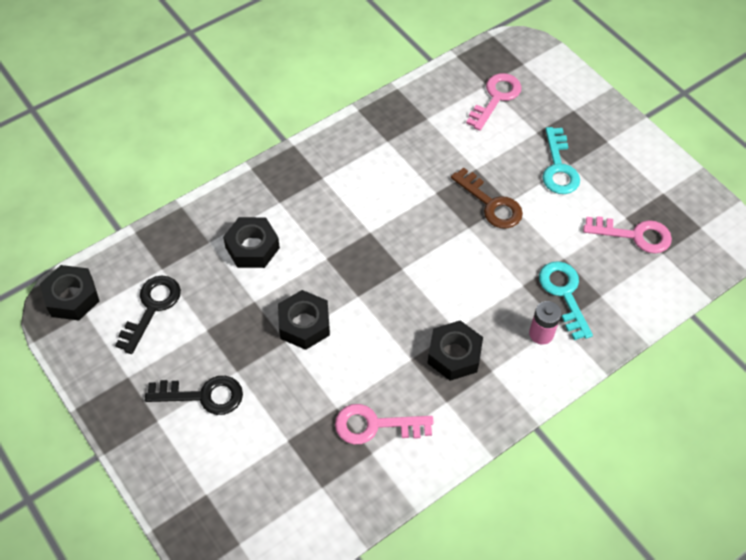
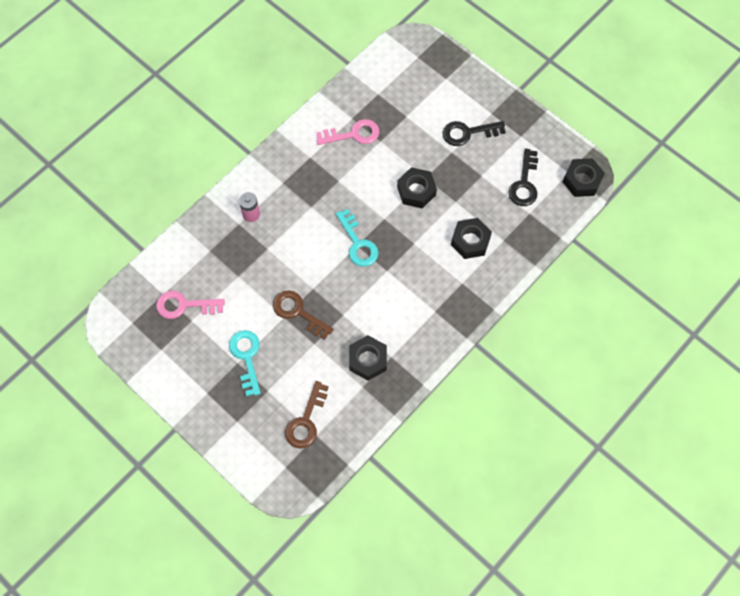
camera: 170 degrees right, 10 degrees up
(454, 355) = (309, 188): black nut -> black nut (368, 360)
(496, 98) = (306, 421): pink key -> brown key
(564, 294) = (236, 247): turquoise key -> turquoise key (358, 243)

